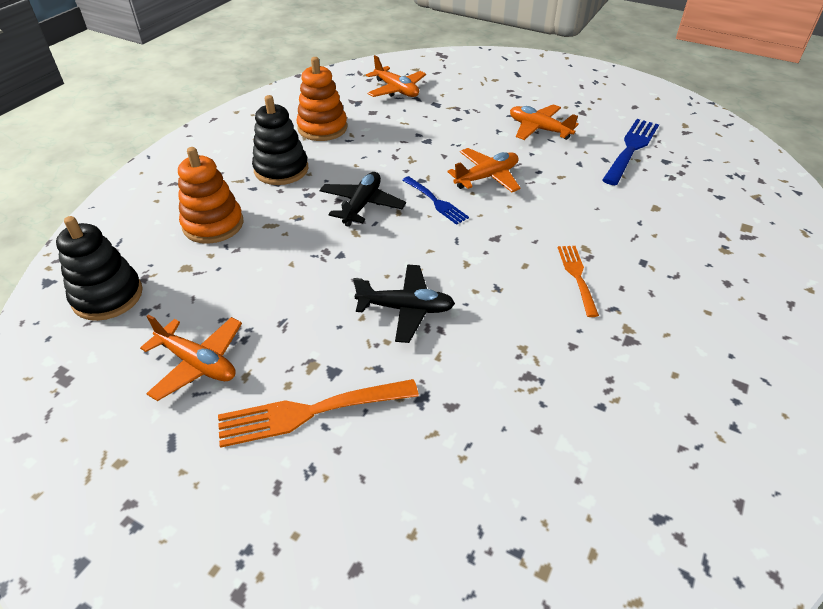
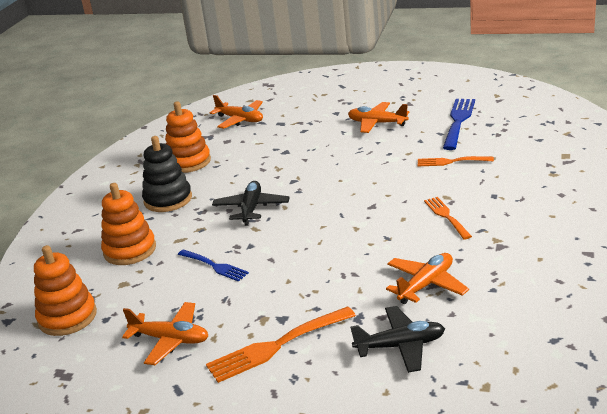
camera: 10 degrees left, 15 degrees down
(107, 296) = (67, 317): black stacking toy -> orange stacking toy
(406, 309) = (321, 267): black plane -> black plane (400, 346)
(436, 202) = (313, 193): blue fork -> blue fork (215, 266)
(487, 177) = (347, 167): orange plane -> orange plane (426, 285)
(606, 201) = (451, 162): none -> orange fork

